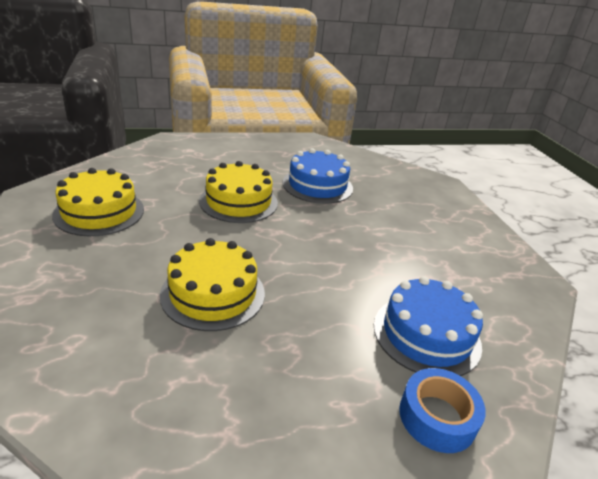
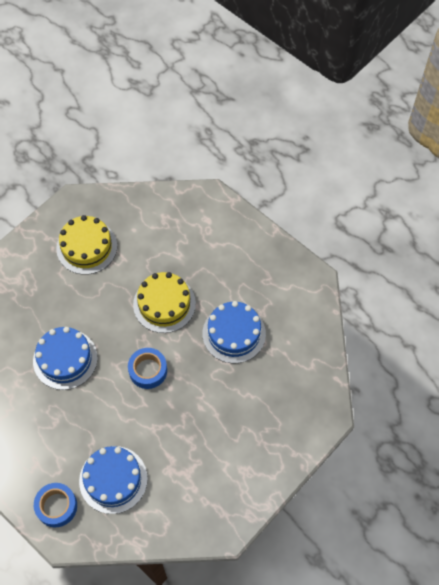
camera: 60 degrees right, 30 degrees up
(213, 293) = (65, 359): yellow cake -> blue cake
(302, 243) = (148, 370): none -> blue tape

